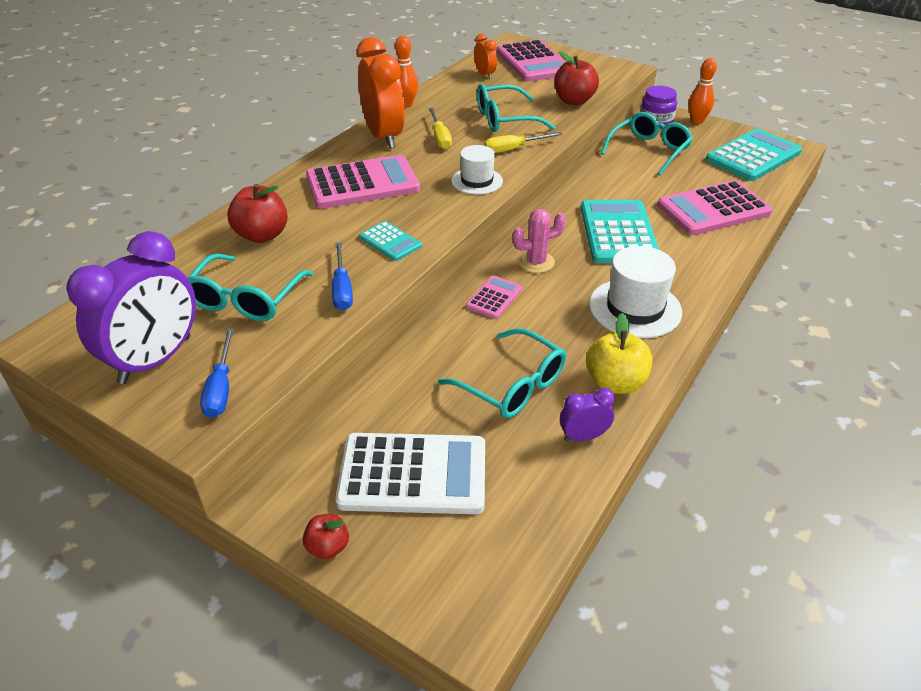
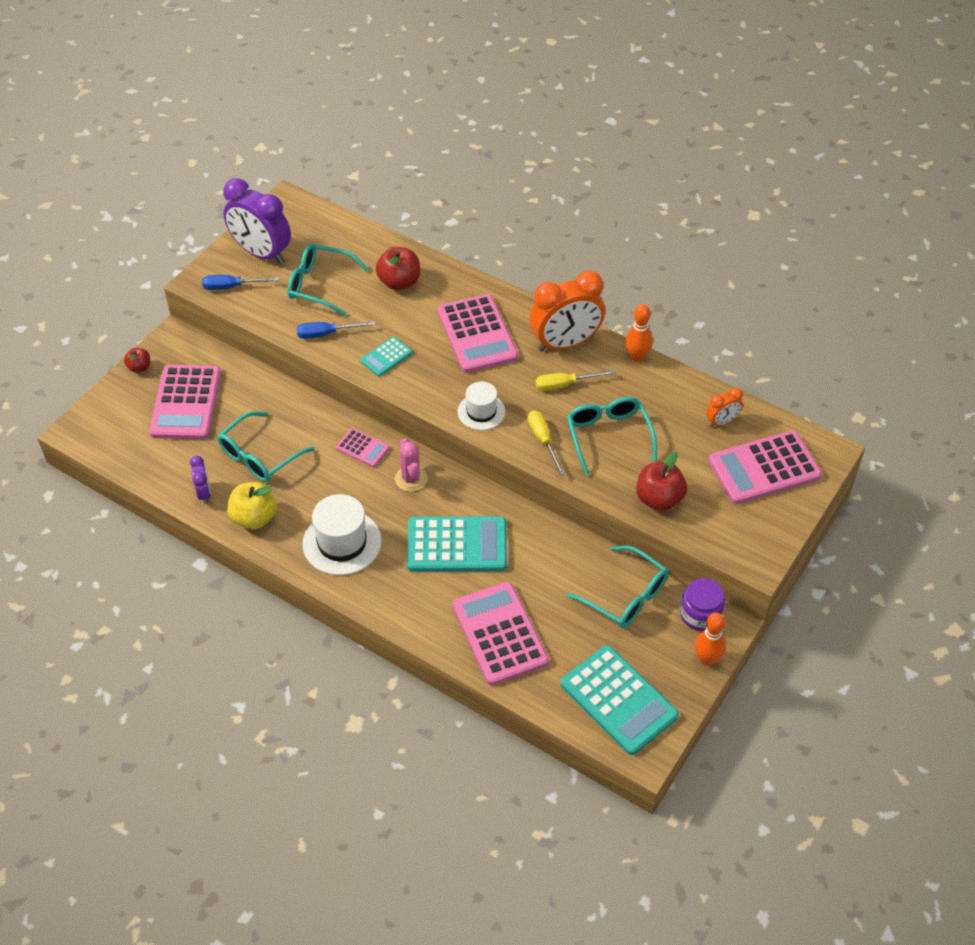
camera: 90 degrees right, 10 degrees up
(413, 474) = (186, 403): white calculator -> pink calculator

